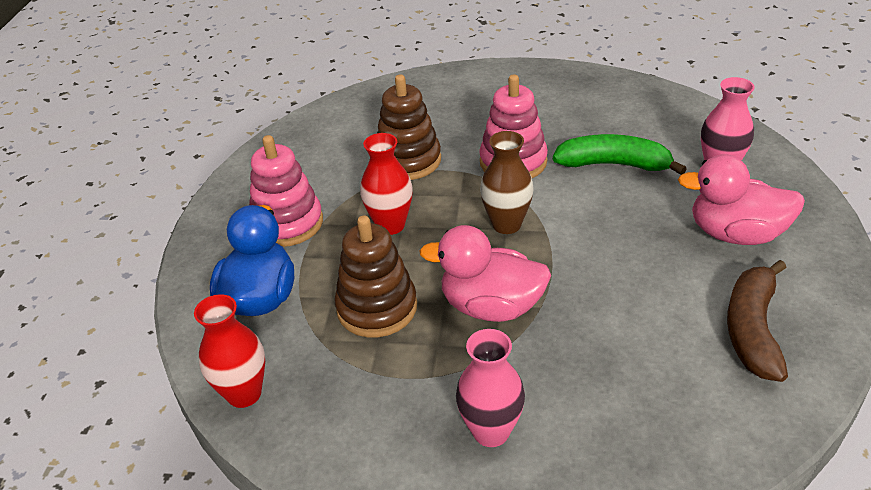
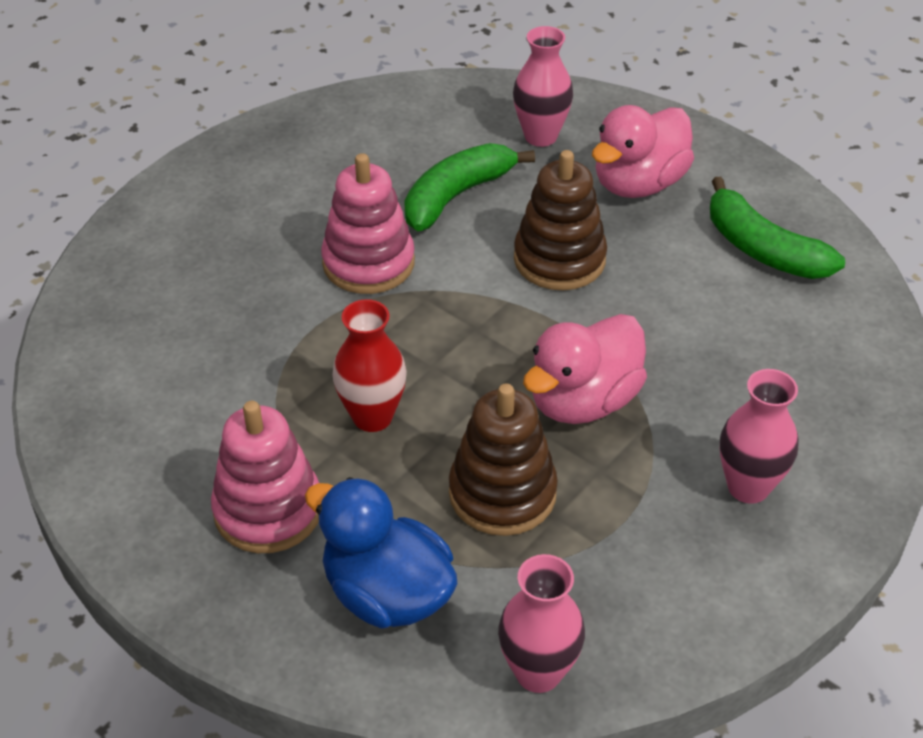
camera: 60 degrees left, 5 degrees up
(244, 393) = (538, 672): red vase -> pink vase
(408, 160) = (266, 344): brown stacking toy -> brown stacking toy (559, 259)
(506, 224) = (469, 324): brown vase -> none
(752, 329) = (762, 249): brown banana -> green banana

